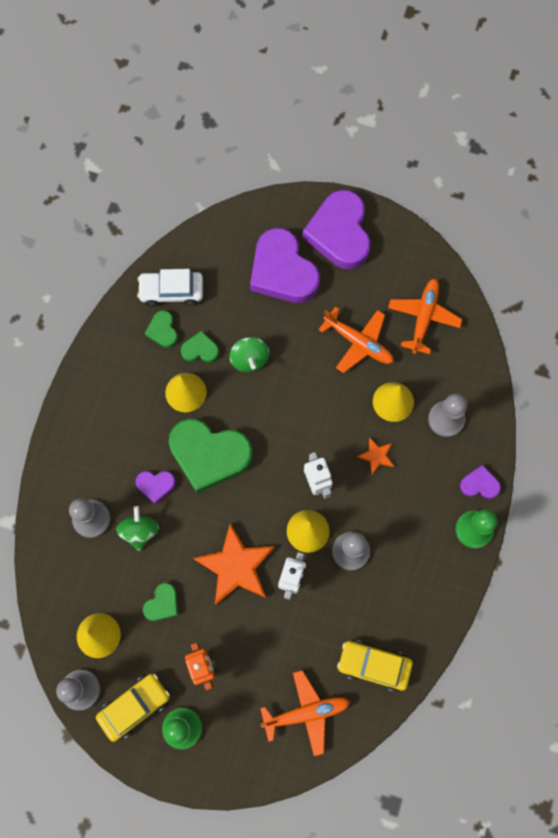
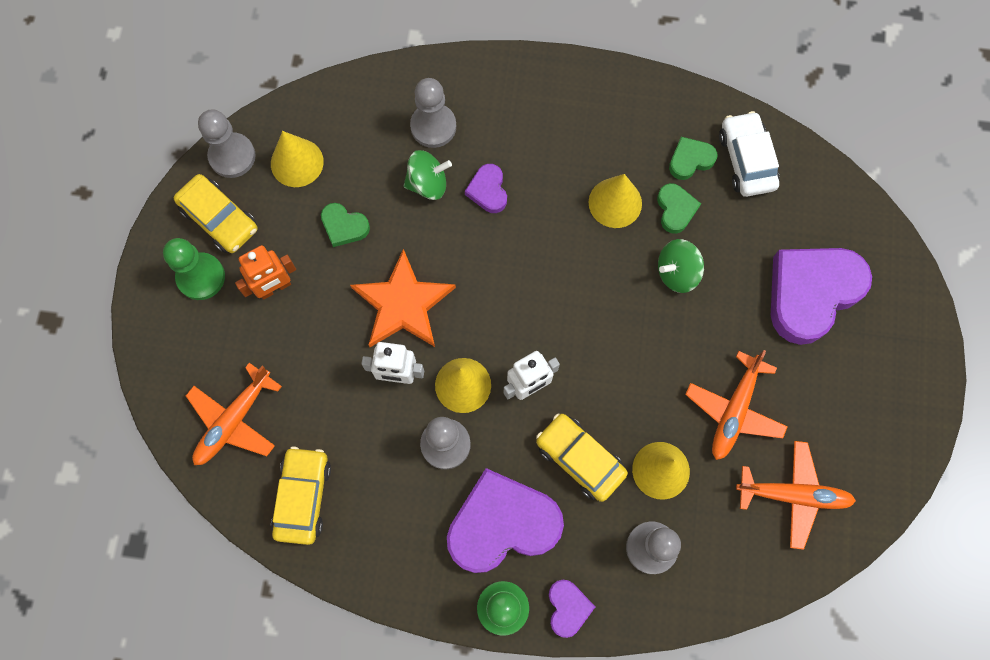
camera: 80 degrees right, 0 degrees up
(209, 455) = (539, 246): green heart -> none
(305, 713) = (234, 420): orange plane -> orange plane turned 60 degrees clockwise
(339, 233) = (888, 359): purple heart -> purple heart (502, 524)
(376, 456) = (580, 459): orange star -> yellow car

